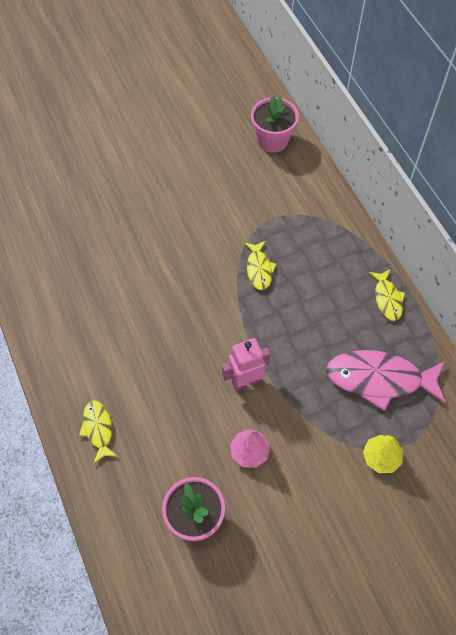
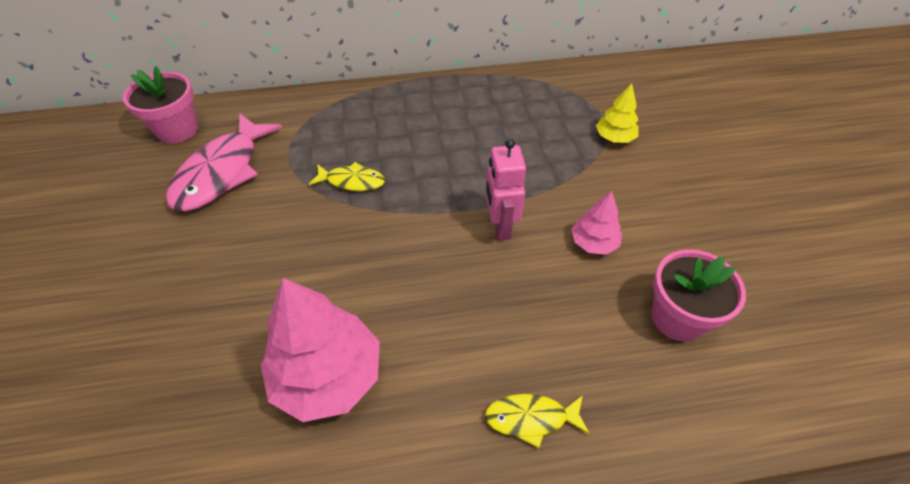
camera: 75 degrees left, 10 degrees down
(102, 309) = (328, 376): none -> pink tree
(379, 379) = (527, 118): pink fish -> pink fish (222, 172)
(387, 299) = (438, 92): yellow fish -> none

